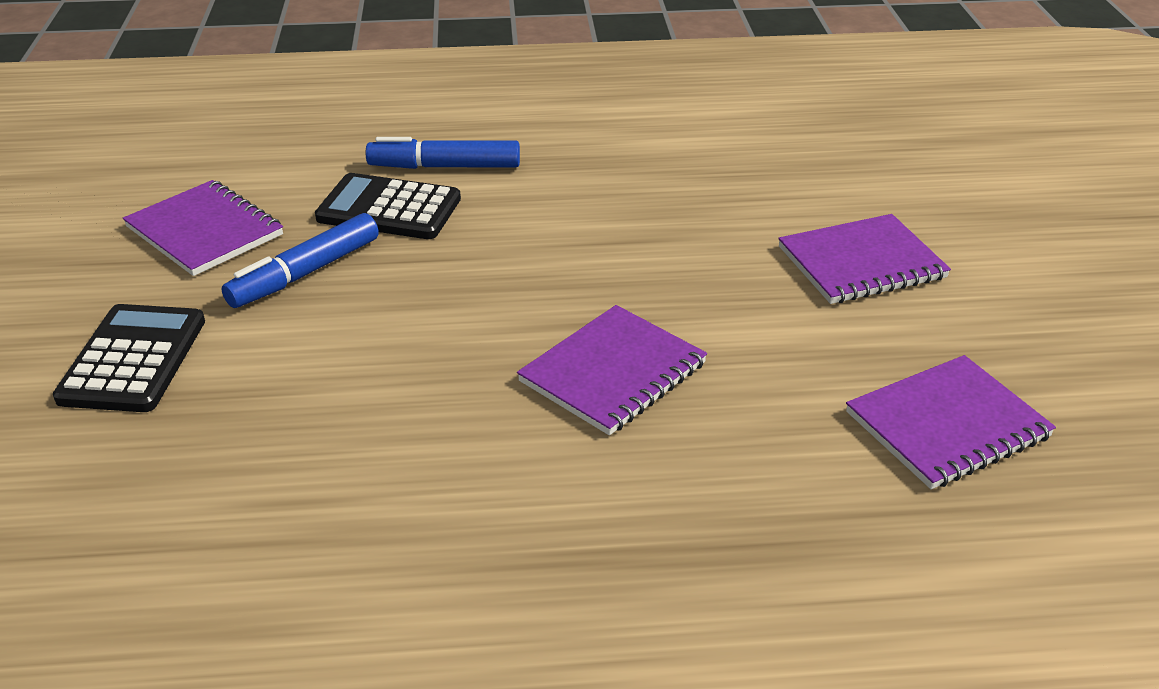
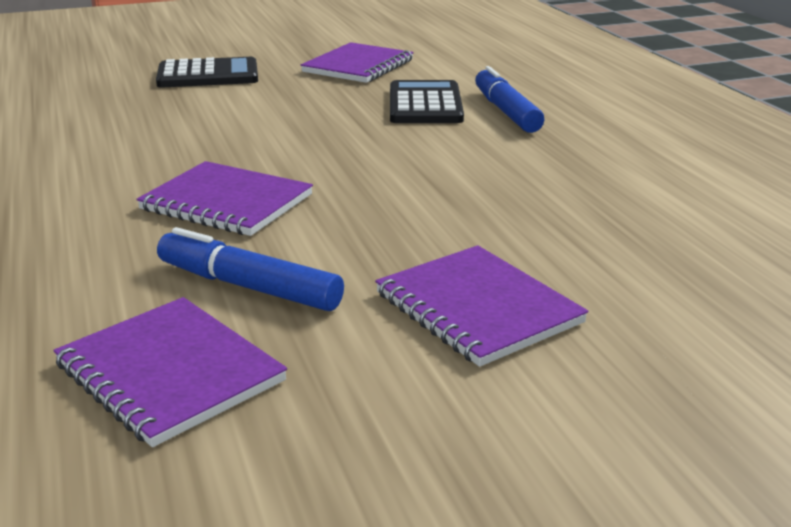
camera: 75 degrees right, 10 degrees down
(306, 273) = (322, 96): blue marker -> blue marker (249, 287)

